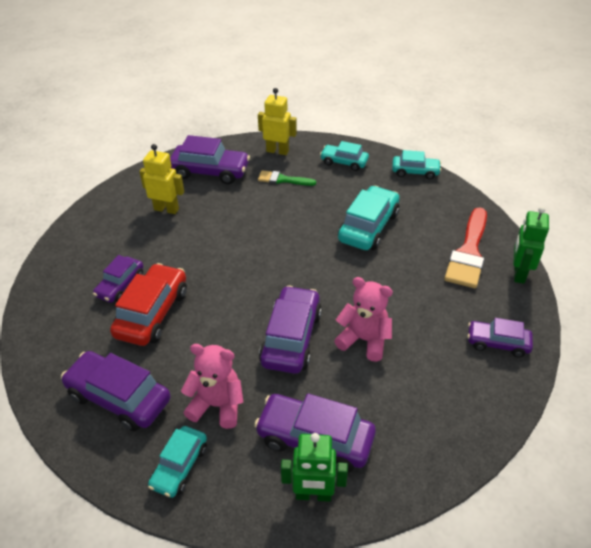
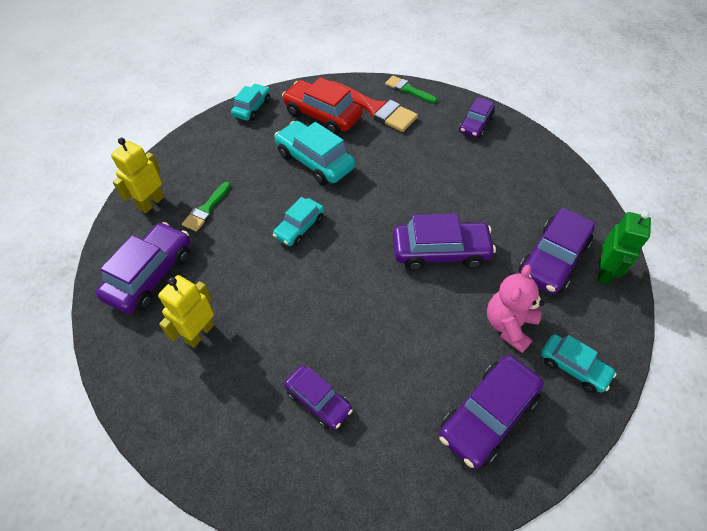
camera: 75 degrees left, 10 degrees up
(152, 313) = (374, 369): red car -> red car (322, 115)
(291, 338) = (440, 252): purple car -> purple car turned 150 degrees clockwise
(344, 162) = (206, 153): turquoise car -> turquoise car (299, 227)
(364, 340) = (454, 201): pink teddy bear -> none
(519, 273) = (408, 89): green robot -> green brush

